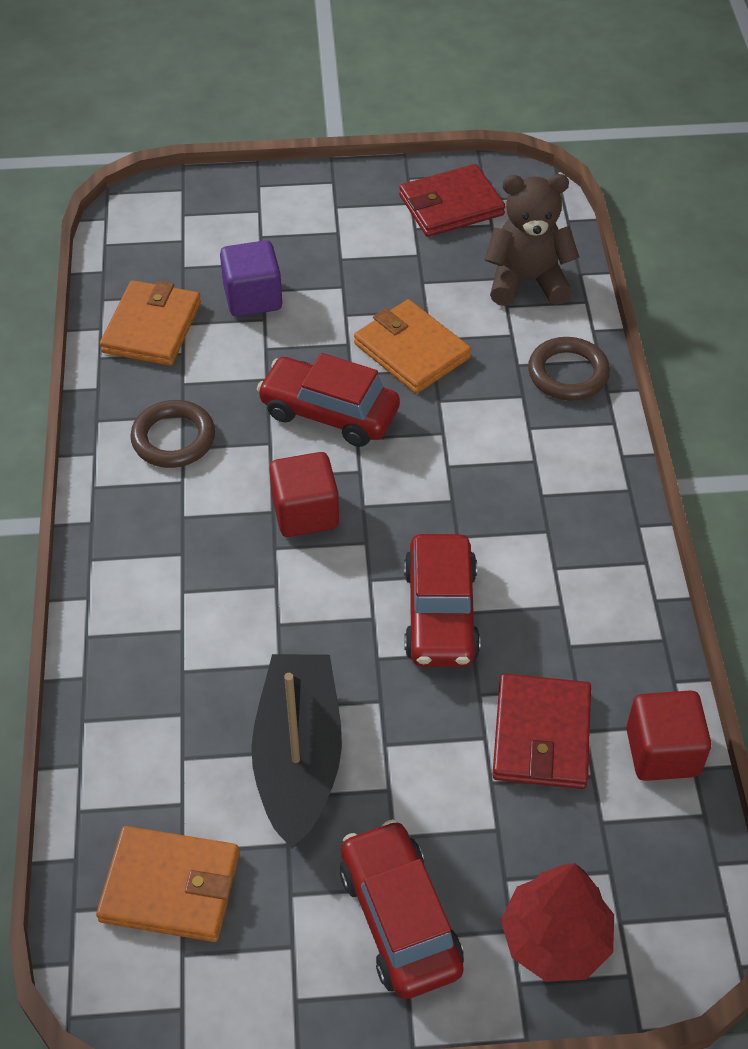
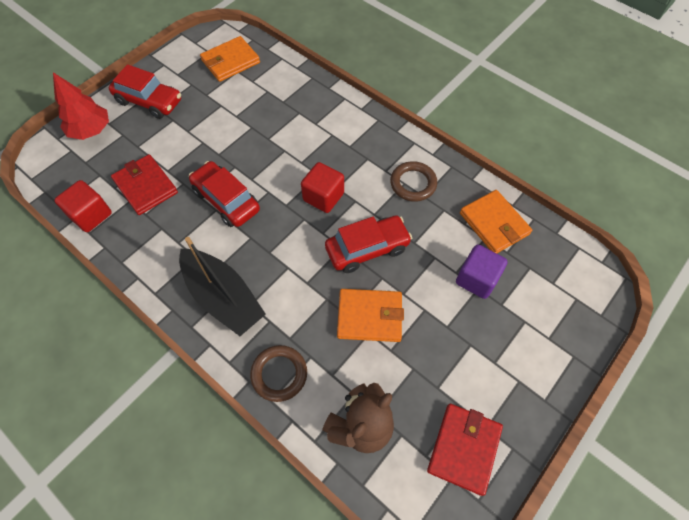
camera: 135 degrees right, 10 degrees up
(298, 758) = (228, 117): black boat -> black boat (223, 297)

